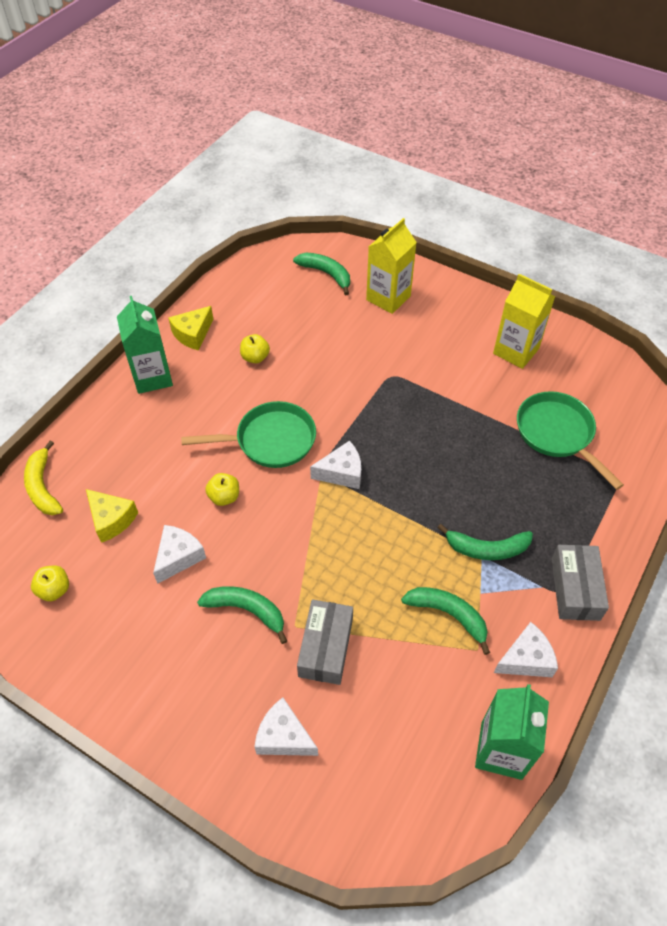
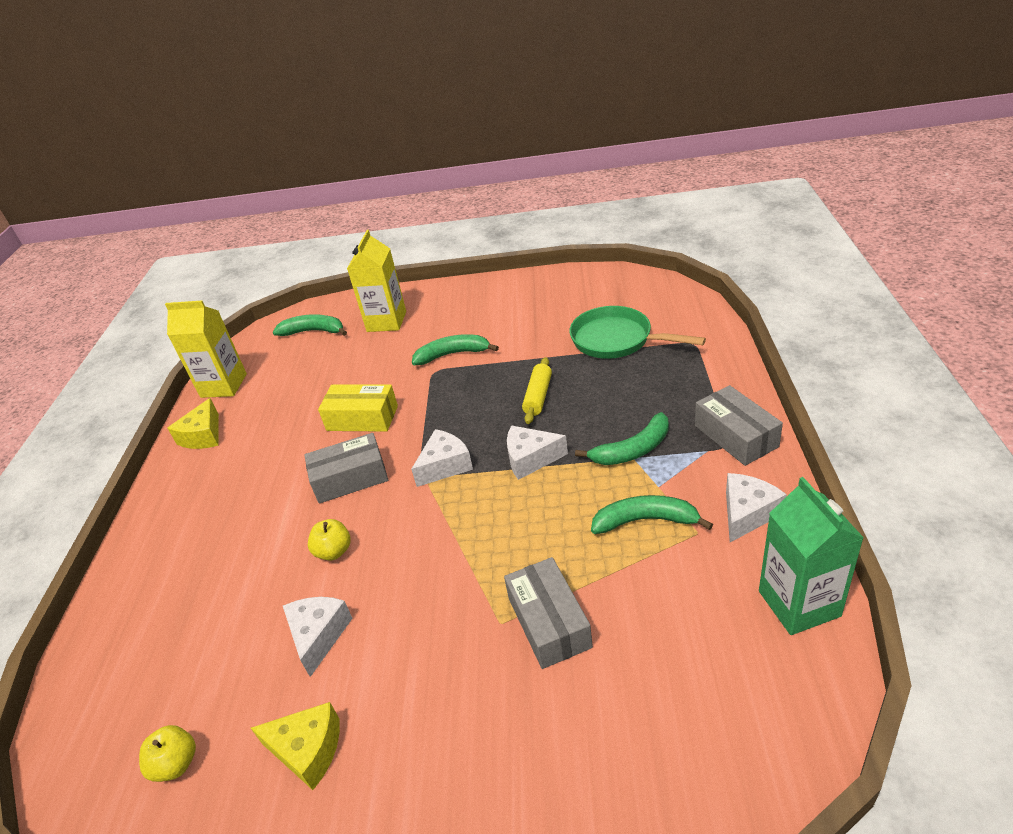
camera: 25 degrees left, 15 degrees down
(43, 487) = (97, 662): yellow banana -> none
(111, 519) = (210, 646): yellow cheese -> yellow cheese (308, 750)
(152, 377) = (179, 491): green carton -> none
(247, 610) = (436, 640): green banana -> green banana (453, 354)
(255, 357) = (285, 422): yellow apple -> none
(270, 440) = (350, 478): green pan -> grey box
(283, 736) = (573, 740): white cheese -> white cheese (530, 459)
(311, 389) = (362, 418): none -> yellow box
(453, 452) = (538, 396): none -> yellow rolling pin
(516, 351) = (531, 304): yellow carton -> yellow carton (224, 385)

